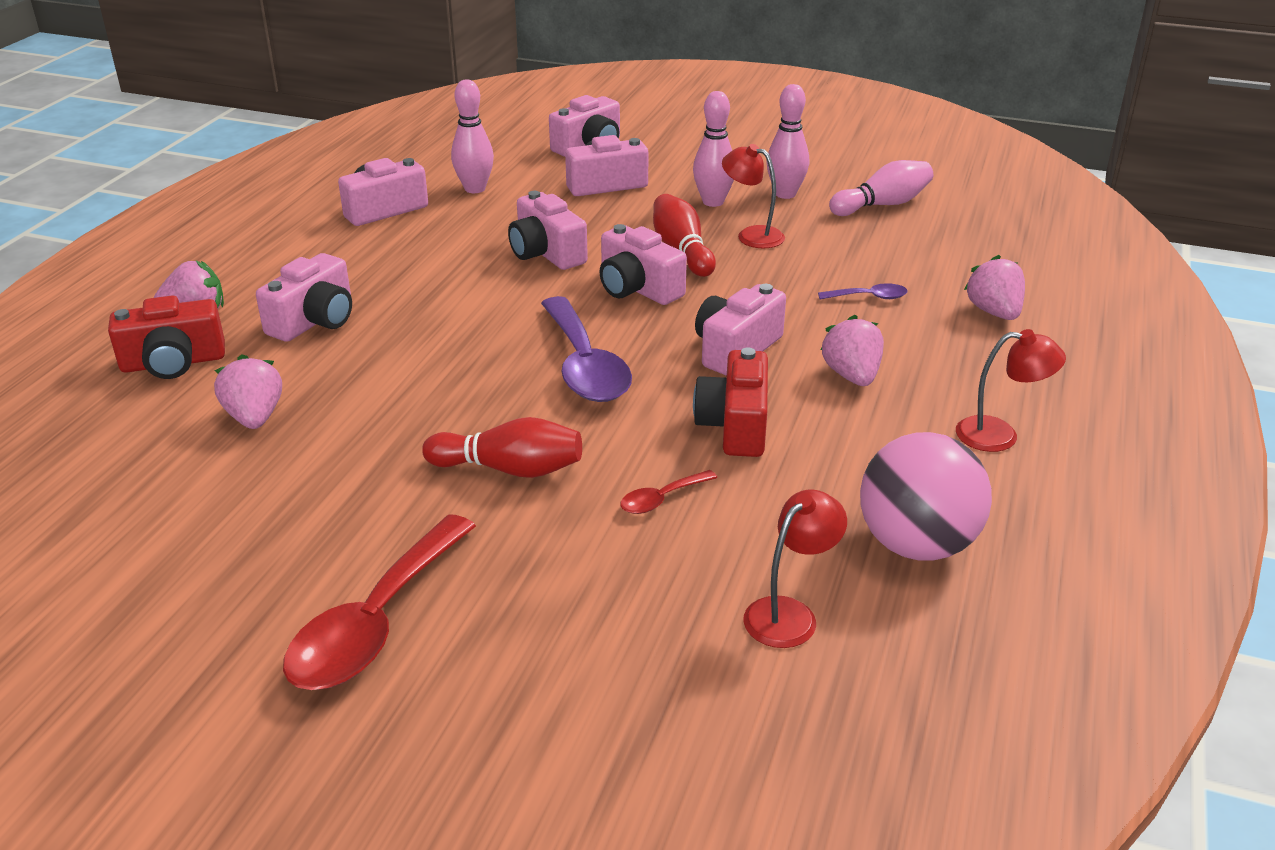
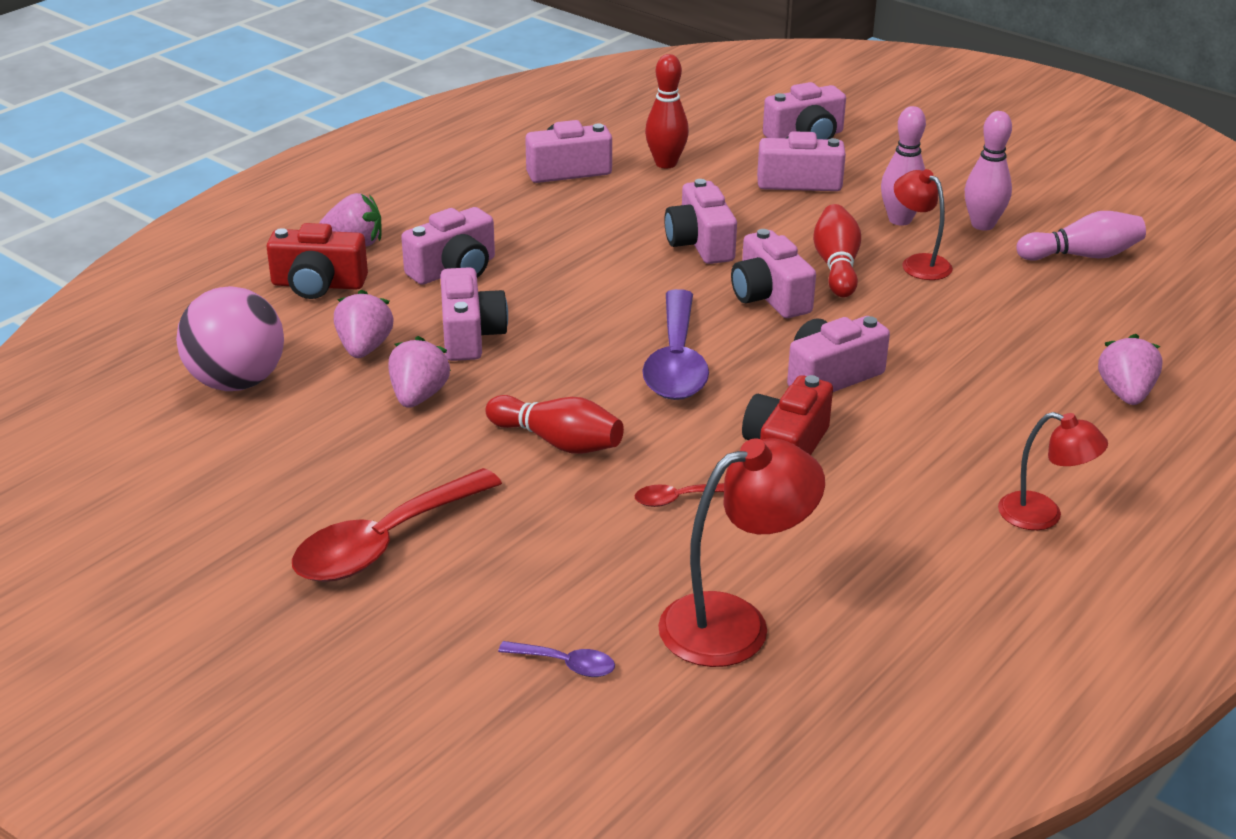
camera: 20 degrees right, 0 degrees up
(363, 381) = (470, 335): none -> pink camera
(475, 189) = (666, 163): pink bowling pin -> red bowling pin
(790, 614) = (734, 623): red lamp -> red lamp, size x1.61
(852, 376) = (930, 426): pink strawberry -> pink strawberry (418, 396)
(868, 297) = (1000, 351): purple spoon -> purple spoon (565, 664)
(916, 544) = (889, 594): pink ball -> pink ball (236, 382)

